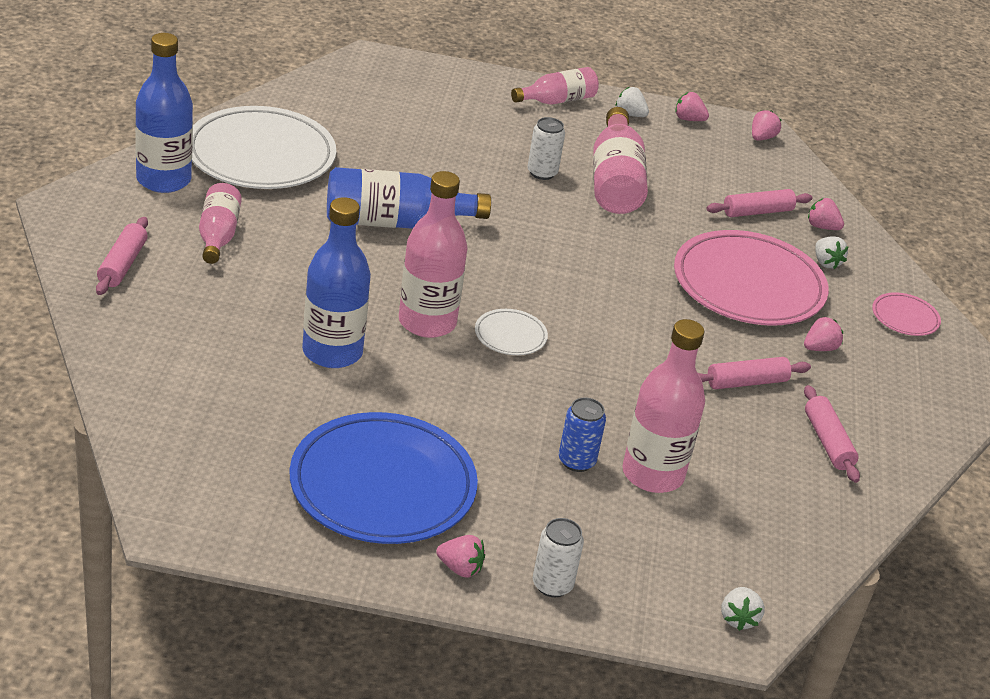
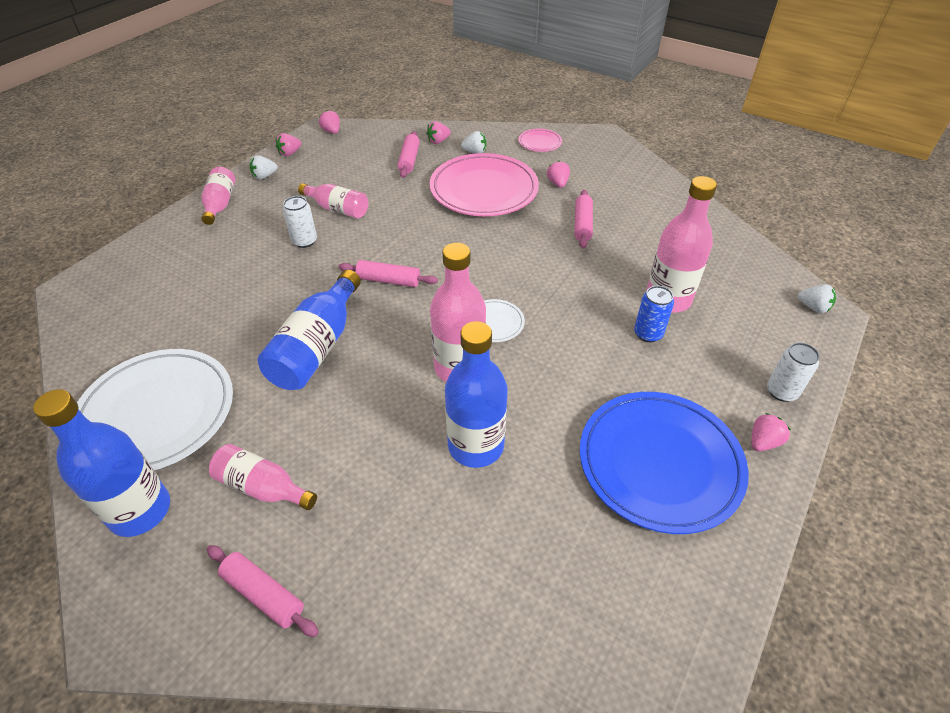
camera: 60 degrees left, 10 degrees up
(615, 181) = (337, 209): pink bottle -> pink bottle, size x0.63
(827, 442) = (648, 211): pink rolling pin -> pink rolling pin (388, 280)

